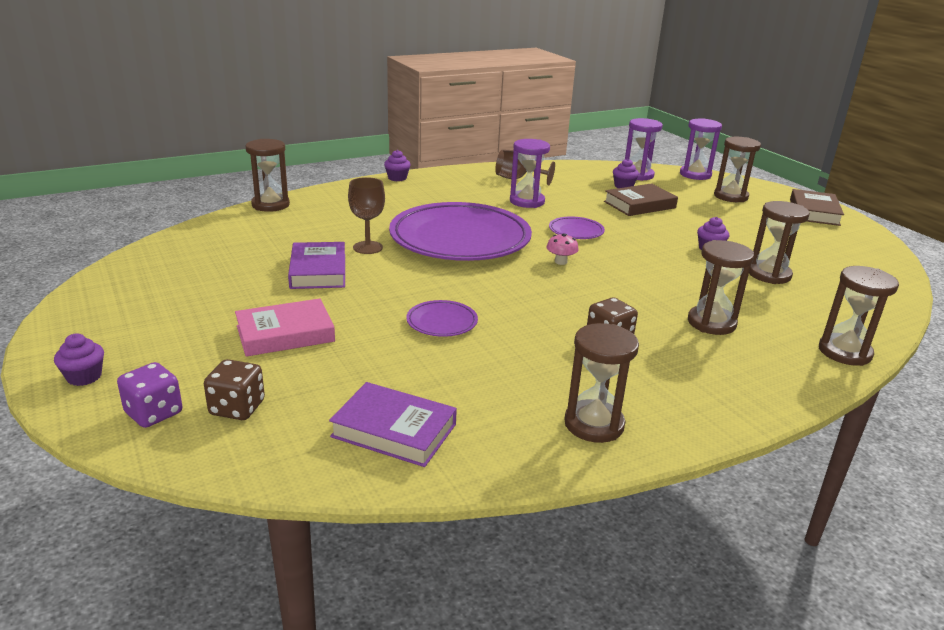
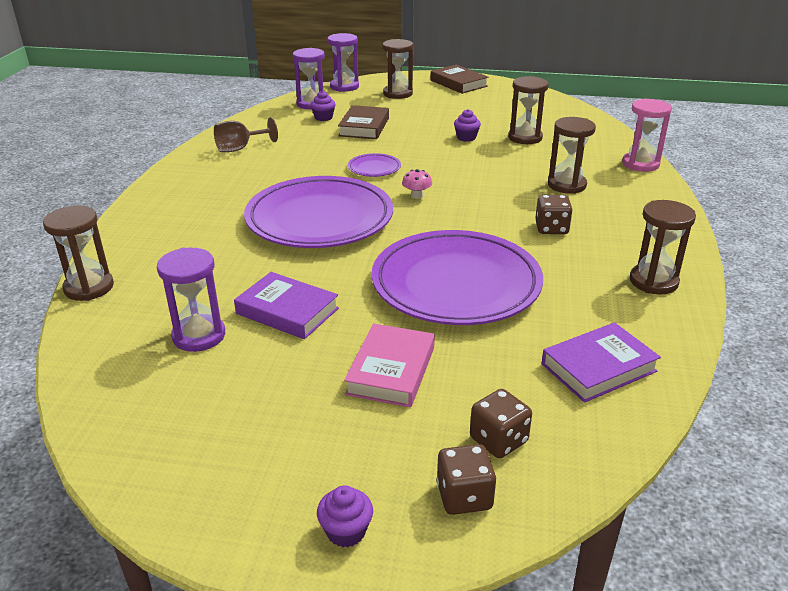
camera: 50 degrees left, 5 degrees up
(154, 413) = (464, 496): purple dice -> brown dice
(368, 247) = (274, 268): brown goblet -> none
(397, 178) = (142, 198): purple cupcake -> none
(442, 322) = (456, 284): purple plate -> purple plate, size x2.45
(527, 201) = (291, 163): purple hourglass -> purple hourglass (199, 336)
(844, 352) = (640, 164): brown hourglass -> pink hourglass

